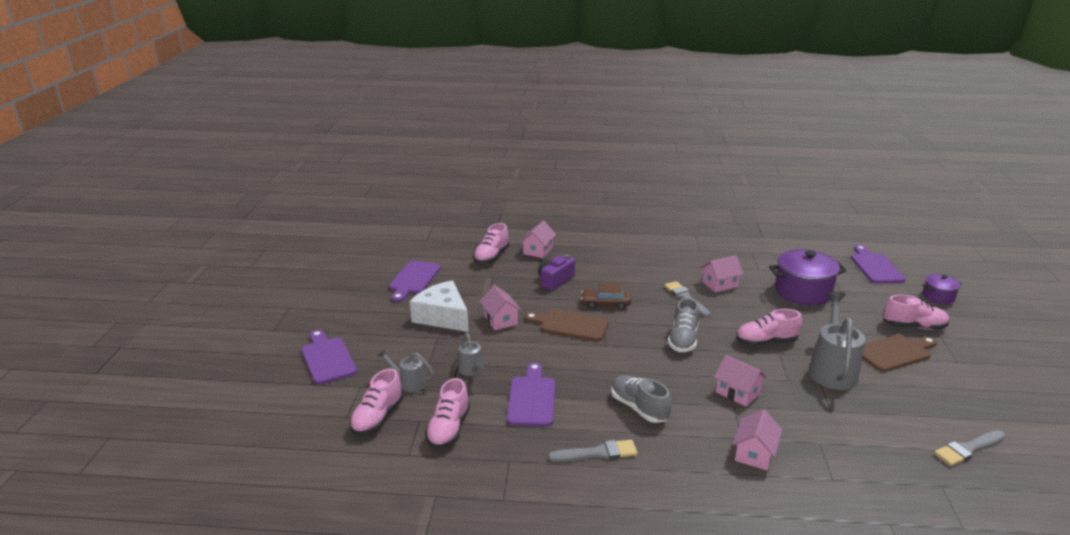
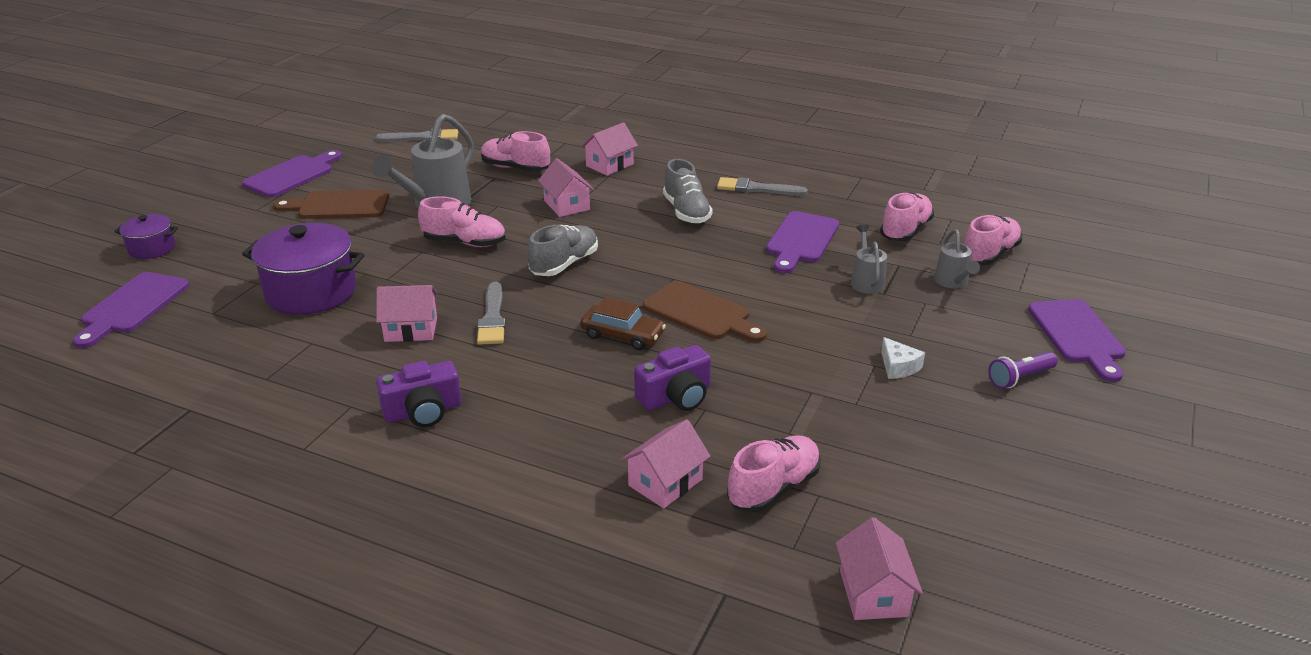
camera: 160 degrees left, 5 degrees up
(372, 324) = (1020, 378): none -> purple flashlight
(408, 383) = (953, 283): grey watering can -> grey watering can turned 45 degrees clockwise
(413, 279) = (950, 460): purple cutting board -> purple cutting board (292, 175)
(442, 317) = (898, 367): white cheese -> white cheese, size x0.45
(500, 320) = (804, 342): pink house -> pink house (873, 593)
(665, 254) = (423, 411): none -> purple camera
(913, 326) = (261, 224): pink shoe -> pink shoe (515, 168)

